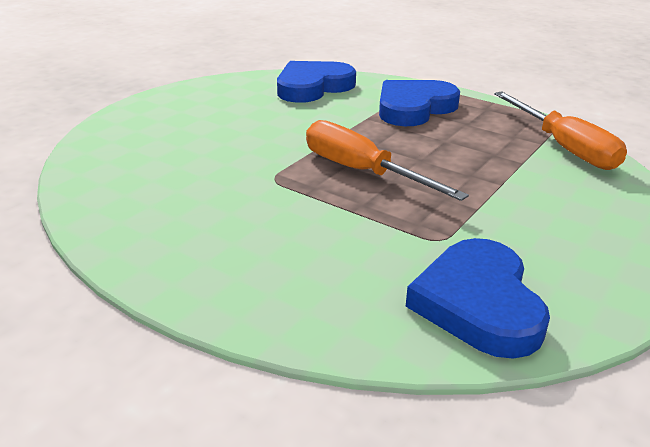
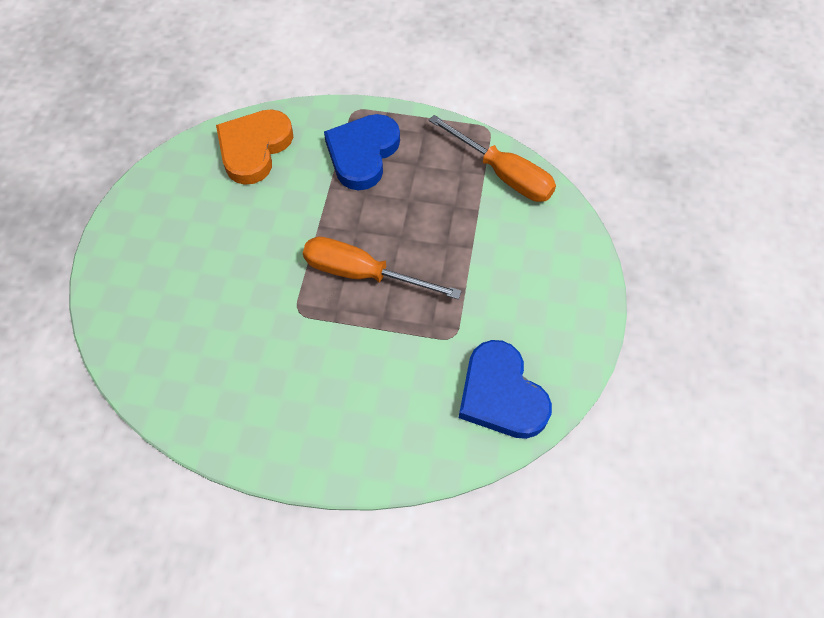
camera: 25 degrees left, 30 degrees up
(313, 87) = (254, 148): blue heart -> orange heart

